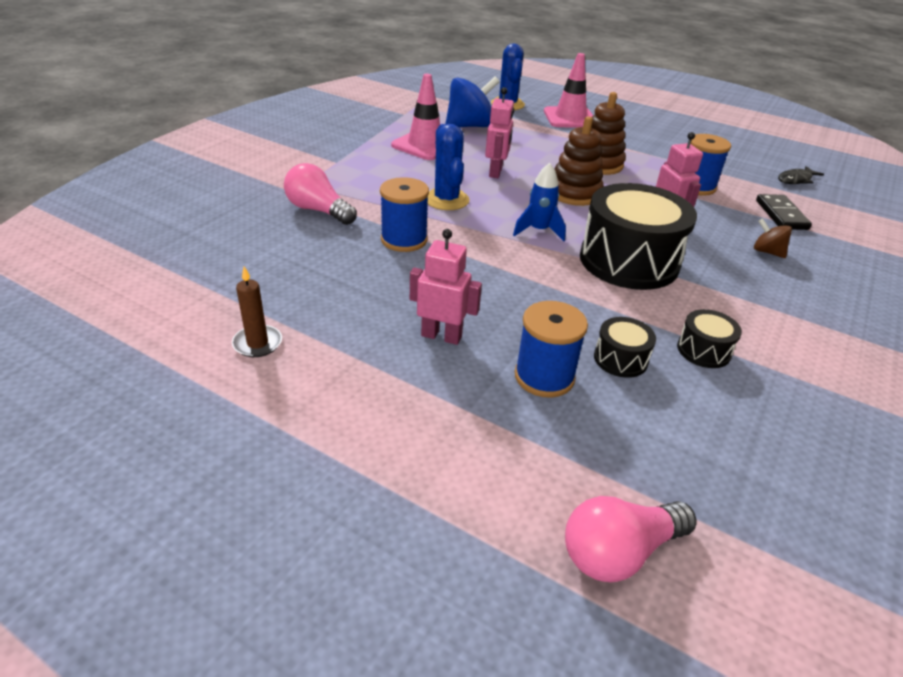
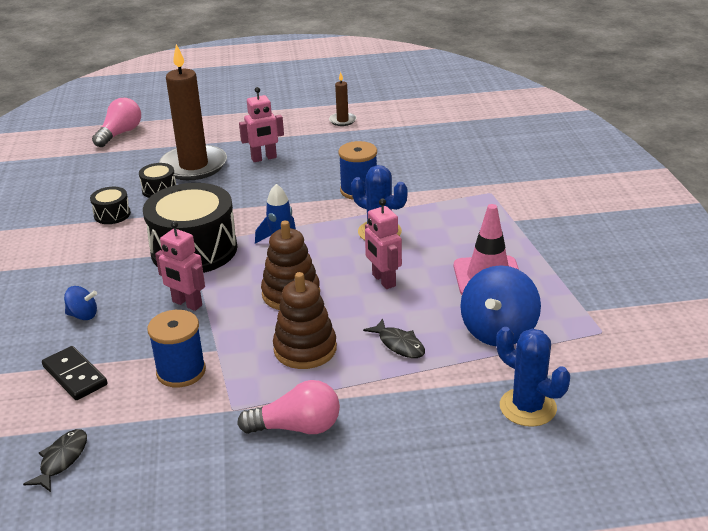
camera: 145 degrees right, 5 degrees down
(318, 210) = (443, 181): pink light bulb -> pink light bulb (297, 427)
(536, 144) = (399, 344): none -> black fish
(544, 377) = (193, 166): blue spool -> brown candle
(570, 118) = (422, 426): pink traffic cone -> none
(767, 252) = (83, 315): brown spinning top -> blue spinning top

